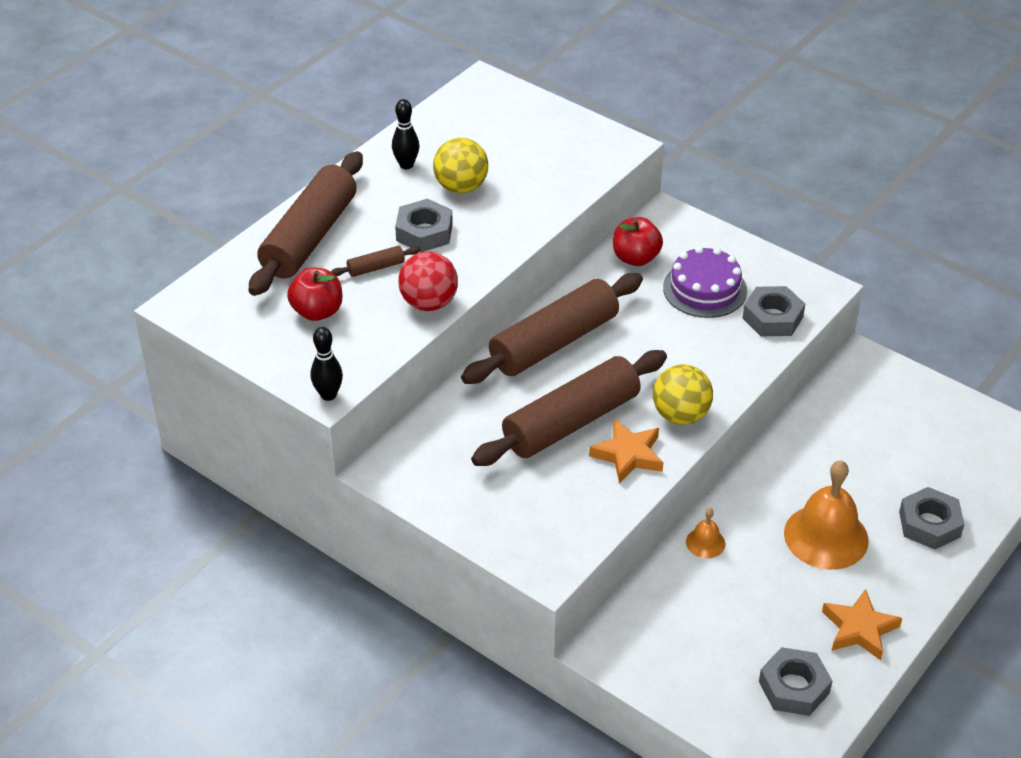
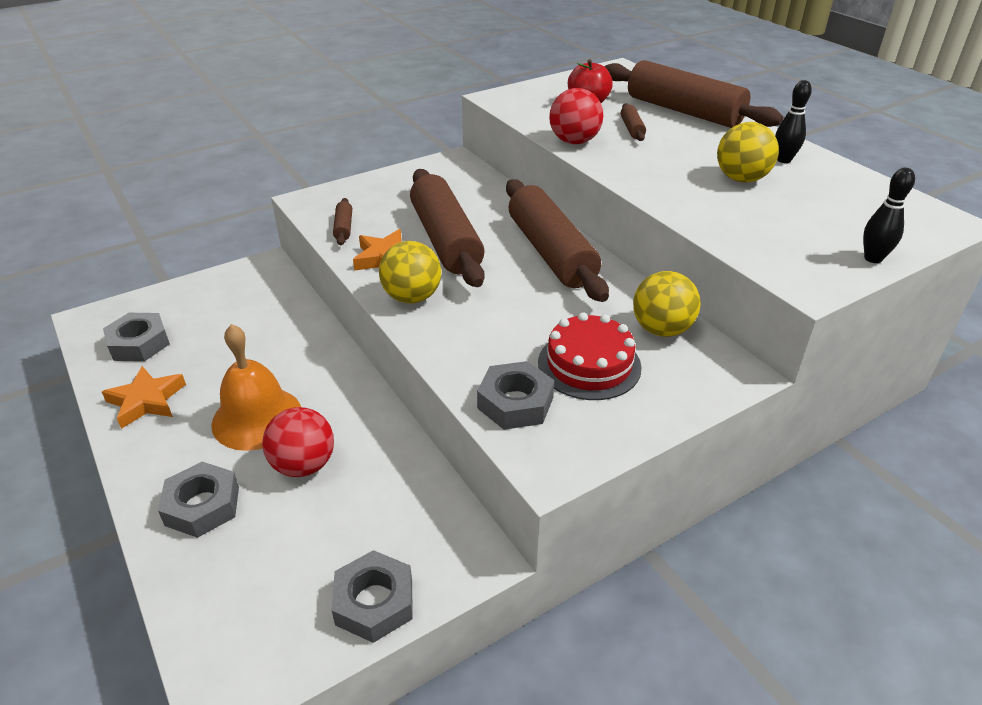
camera: 110 degrees right, 5 degrees down
(328, 395) = (493, 97): black bowling pin -> black bowling pin (873, 258)
(424, 232) = (674, 153): grey nut -> grey nut (374, 602)
(589, 511) = (343, 227): none -> brown rolling pin
(635, 258) = (661, 329): red apple -> yellow ball
(705, 289) = (589, 365): purple cake -> red cake
(705, 542) = (314, 341): orange bell -> none
(852, 482) = (304, 465): none -> red ball

